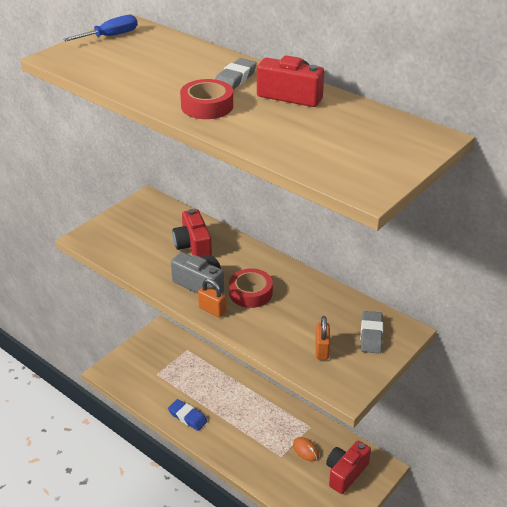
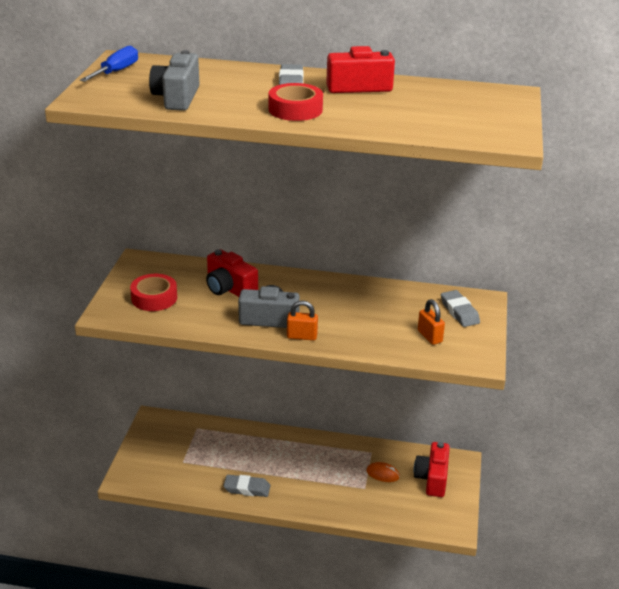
camera: 30 degrees left, 5 degrees down
(126, 71) = (177, 98): none -> grey camera
(187, 417) = (247, 488): blue eraser -> grey eraser
(250, 293) = (323, 311): red tape -> red tape (154, 298)

